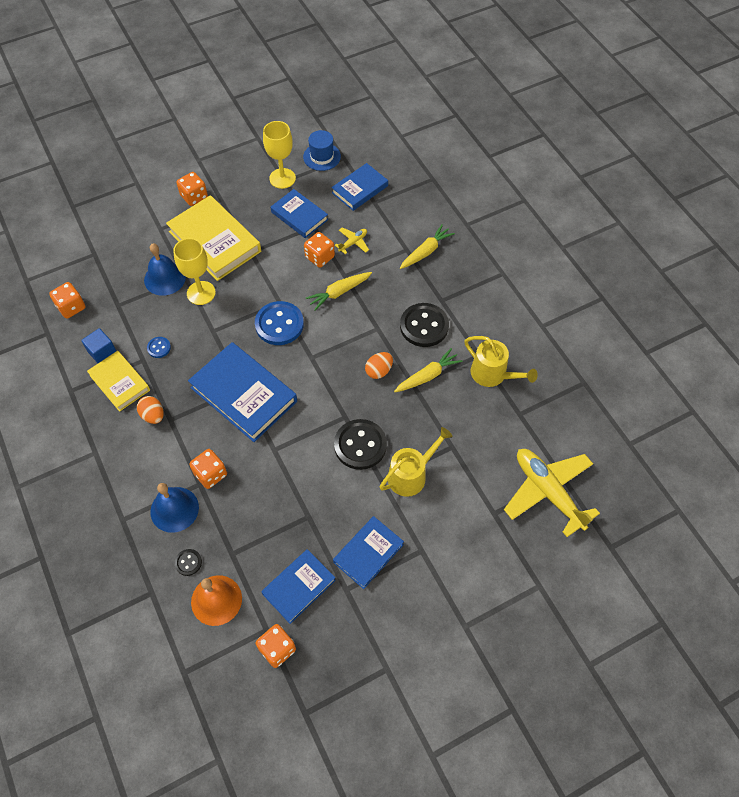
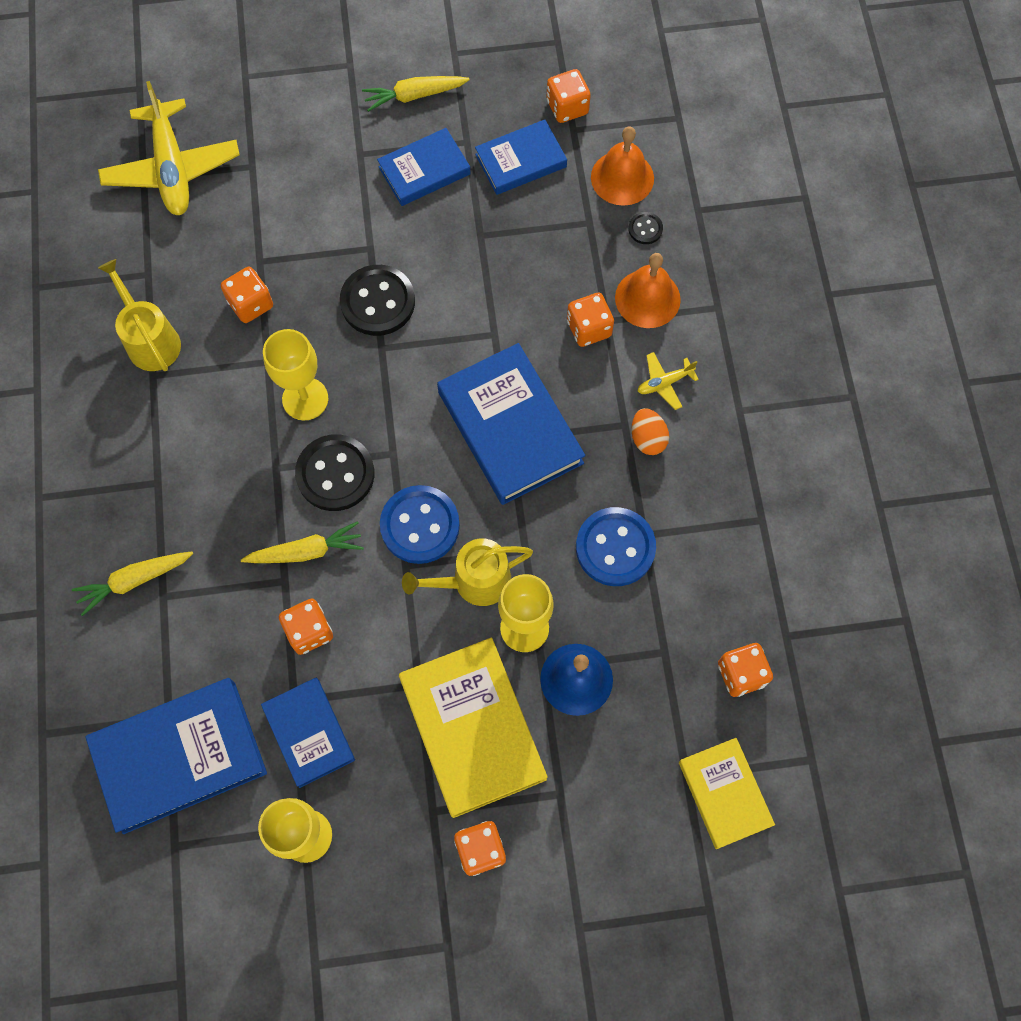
camera: 160 degrees left, 10 degrees up
(102, 352) = (704, 570): blue cube -> none
(120, 382) = (686, 508): yellow book -> yellow book (724, 793)
(159, 348) = (615, 548): blue button -> blue button, size x2.12
(174, 509) = (647, 298): blue bell -> orange bell
(322, 157) = (213, 865): blue hat -> none
(353, 243) = (243, 641): yellow plane -> yellow plane (664, 383)
(360, 189) = (179, 756): blue book -> blue book, size x1.65
(379, 371) = (305, 399): orange egg -> yellow goblet
(411, 475) = (330, 243): yellow watering can -> yellow watering can (474, 581)
(424, 326) = (206, 447): black button -> black button (335, 474)
(427, 376) = (240, 368): yellow carrot -> yellow carrot (414, 96)
(442, 417) = (251, 304): none -> orange dice

